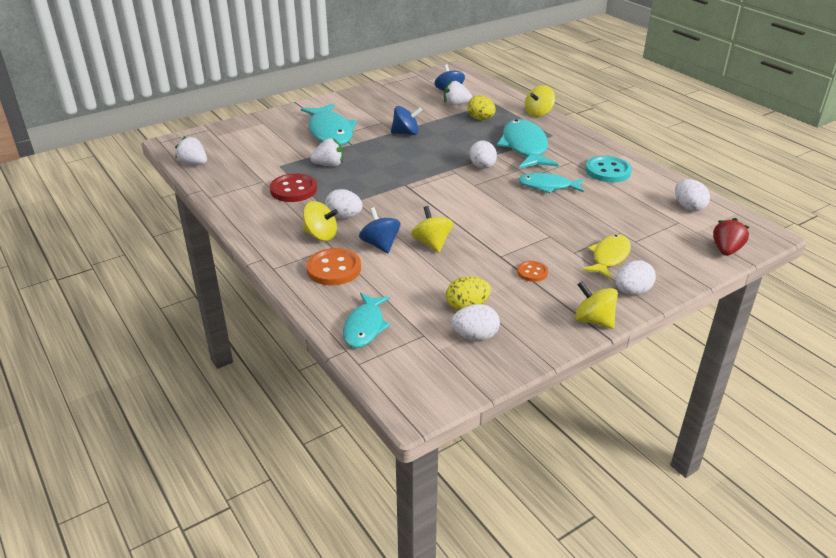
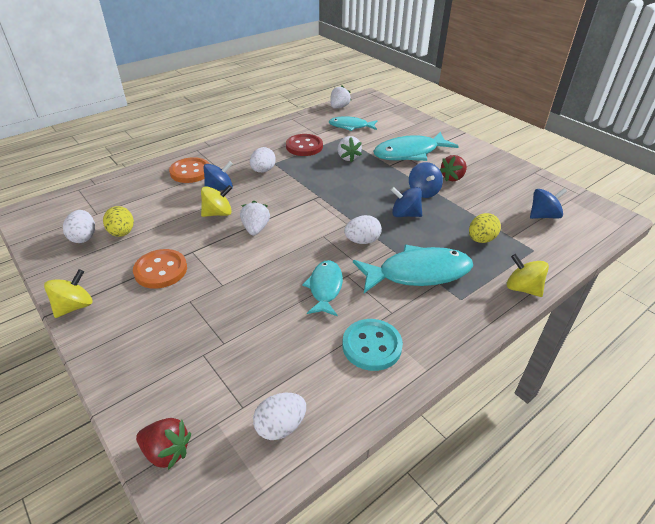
camera: 85 degrees right, 5 degrees up
(321, 235) = (236, 163): yellow spinning top -> none
(365, 327) = (116, 189): turquoise fish -> turquoise fish (350, 126)
(383, 118) = (452, 178): none -> red strawberry
(442, 145) = (405, 214): none -> blue spinning top
(456, 104) = (511, 221): white strawberry -> white strawberry (255, 229)
(532, 272) = (161, 270): orange button -> orange button, size x1.80
(609, 257) = (175, 328): yellow fish -> none
(632, 291) = (109, 340): white egg -> none

